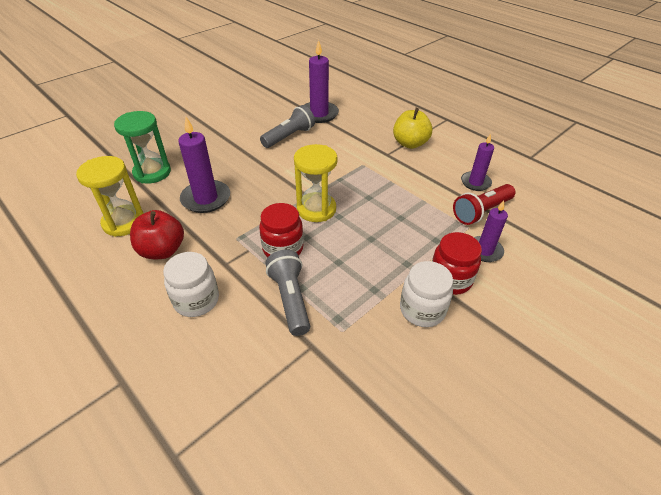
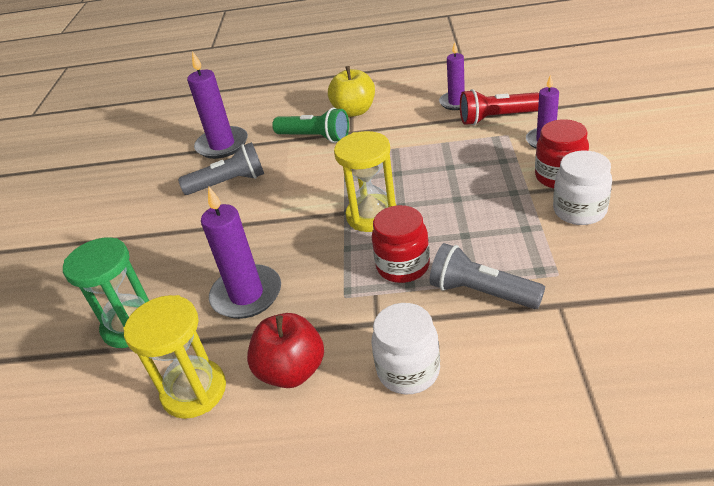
camera: 40 degrees left, 5 degrees down
(289, 136) = (229, 183): grey flashlight -> grey flashlight turned 75 degrees clockwise
(365, 143) = (315, 137): none -> green flashlight
(481, 211) = (496, 118): red flashlight -> red flashlight turned 75 degrees clockwise

